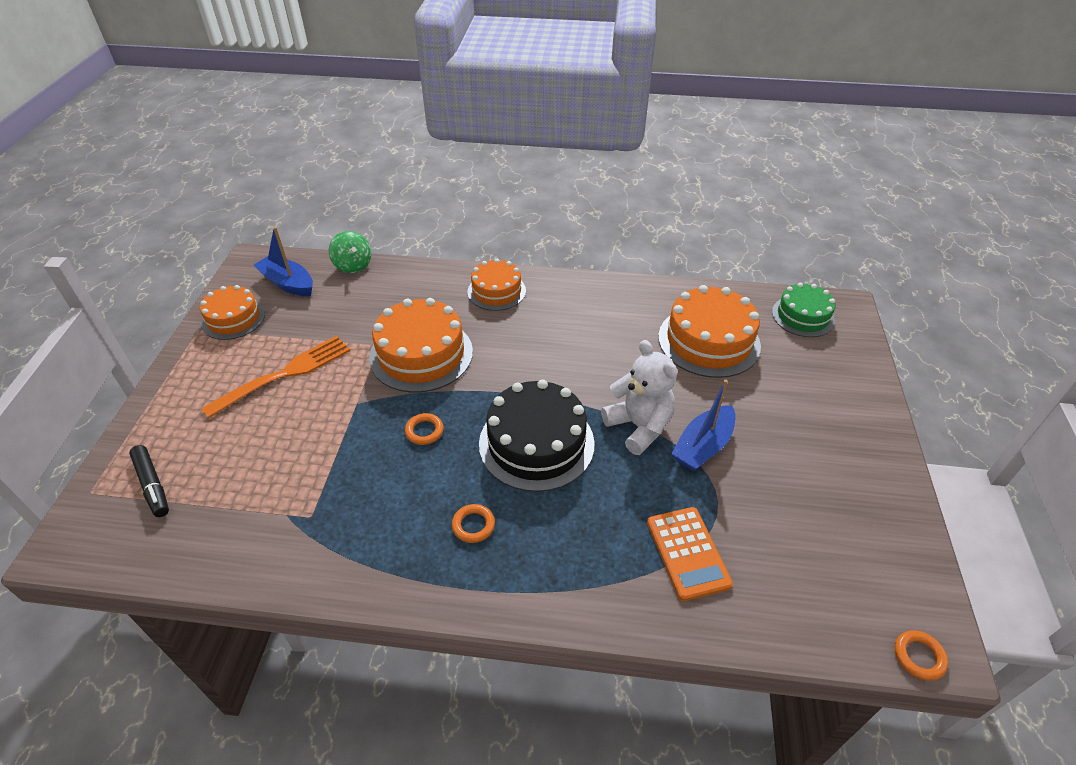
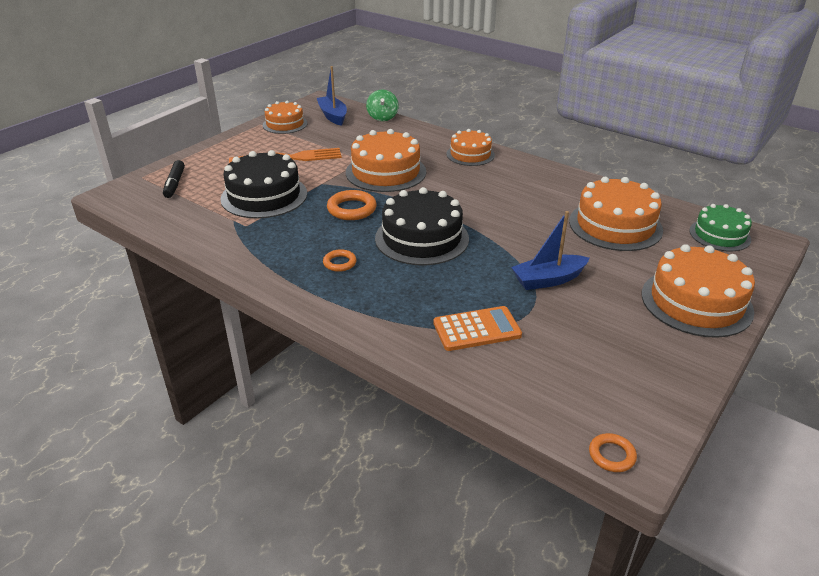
camera: 30 degrees right, 10 degrees down
(297, 455) = (264, 196): none -> black cake
(424, 431) = (352, 209): orange ring -> orange ring, size x1.66
(639, 426) = (507, 253): white teddy bear -> none
(687, 553) = (477, 329): orange calculator -> orange calculator turned 120 degrees counterclockwise
(845, 415) = (696, 302): none -> orange cake

